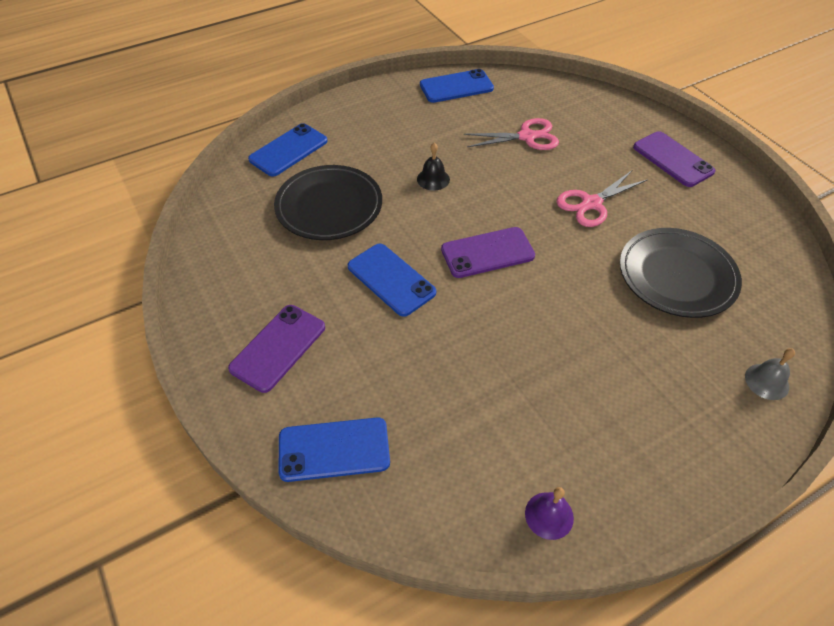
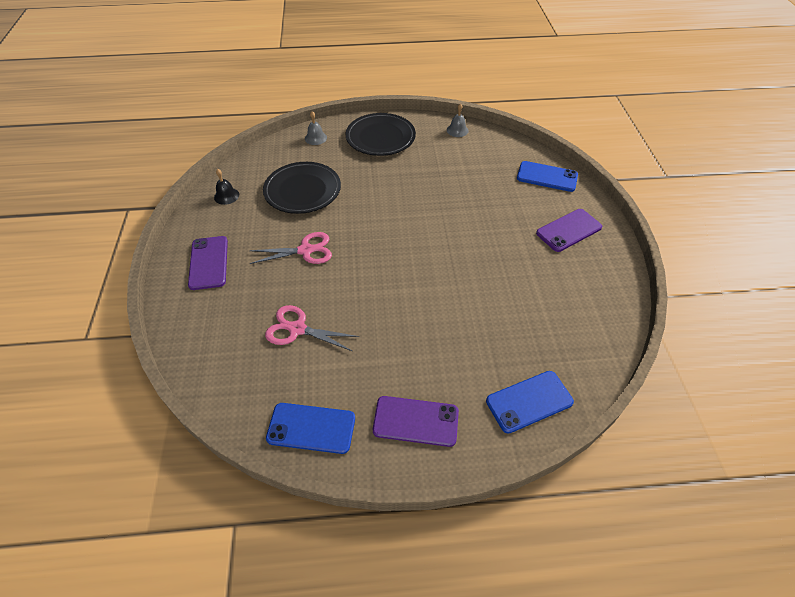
camera: 155 degrees left, 0 degrees up
(329, 206) = (507, 320): black plate -> black plate (380, 137)
(391, 279) = (481, 246): blue phone -> none
(433, 179) = (408, 315): black bell -> black bell (226, 196)
(487, 253) = (406, 242): purple phone -> purple phone (416, 421)
(549, 515) = (457, 130): purple bell -> grey bell

